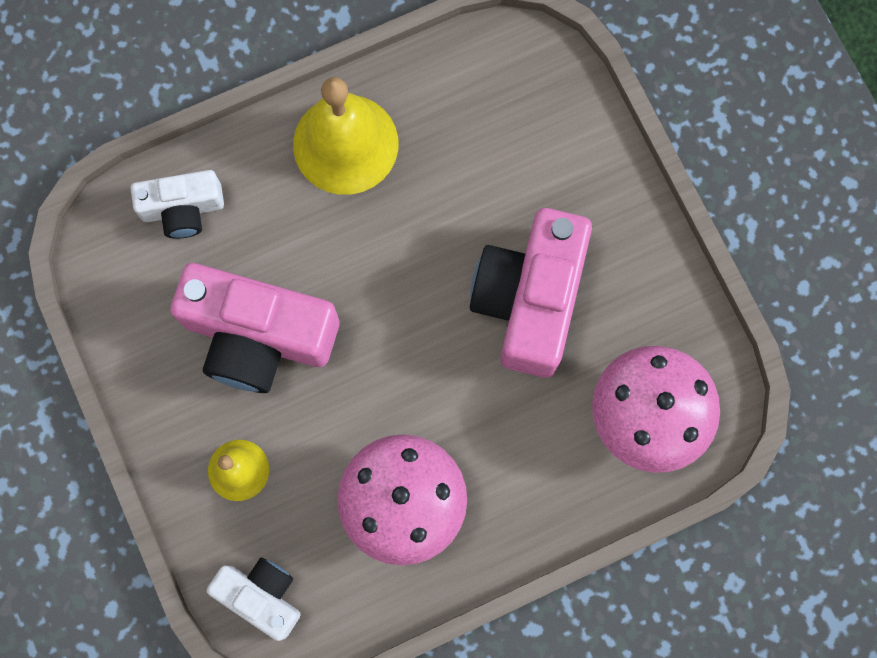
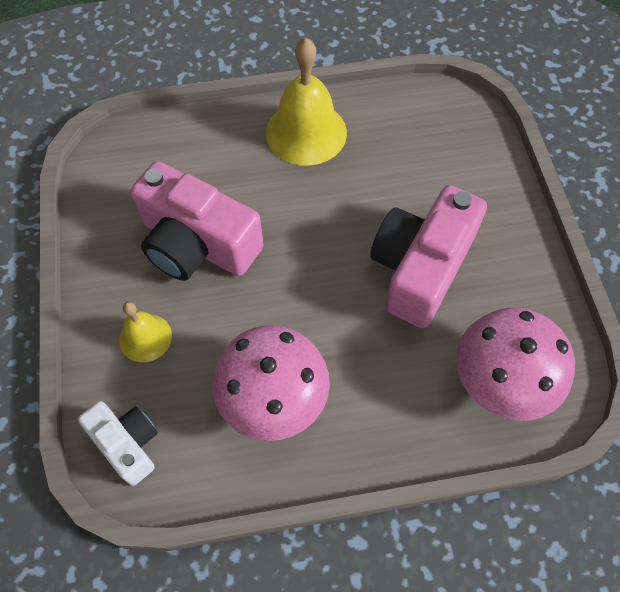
camera: 15 degrees right, 15 degrees down
(183, 209) = (172, 147): white camera -> none

